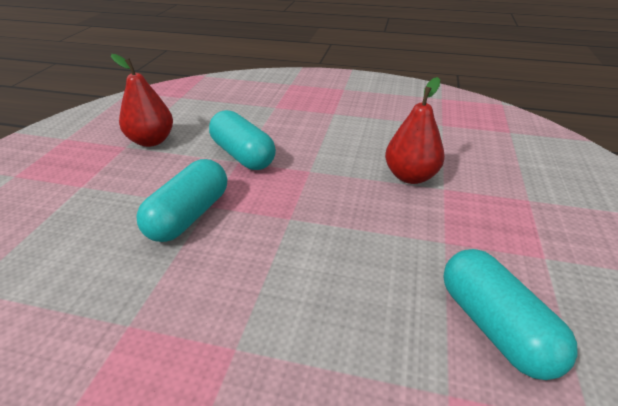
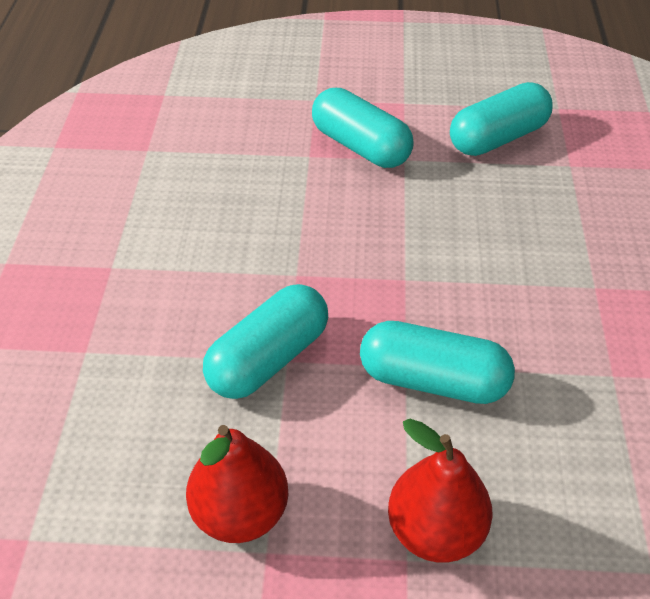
camera: 100 degrees left, 10 degrees up
(410, 176) = (290, 181): red pear -> red pear (435, 531)
(460, 217) = (360, 147): none -> turquoise capsule

